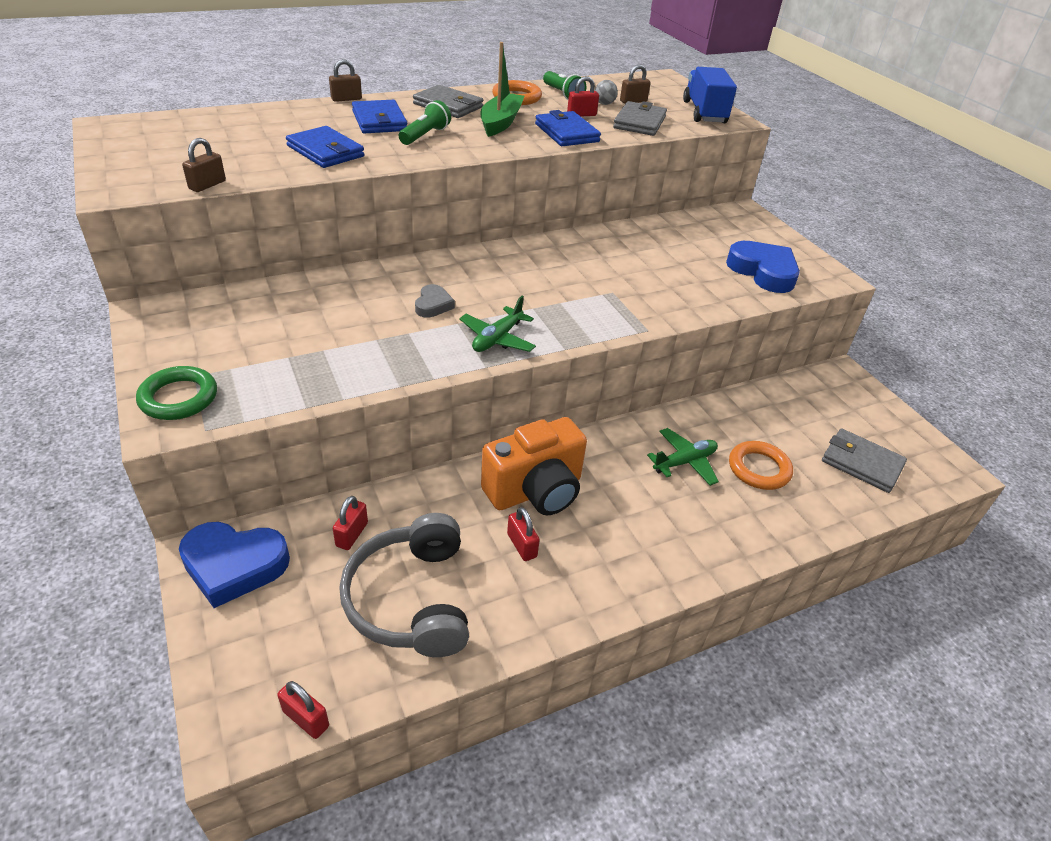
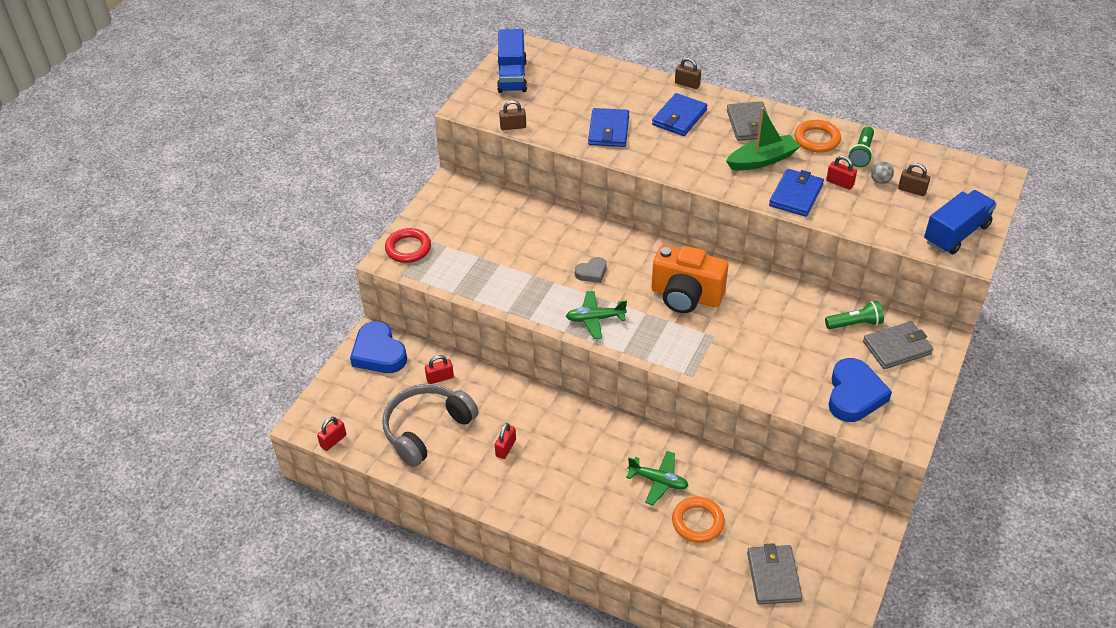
camera: 55 degrees right, 5 degrees up
(137, 149) = (512, 76): none -> blue truck
(179, 398) = (408, 248): green ring -> red ring
(306, 718) = (333, 441): red padlock -> red padlock turned 45 degrees clockwise
(425, 135) = (690, 147): green flashlight -> green flashlight (855, 324)
(535, 491) = (551, 428): orange camera -> orange camera (686, 296)
(639, 122) = (875, 215): grey wallet -> grey wallet (897, 348)

